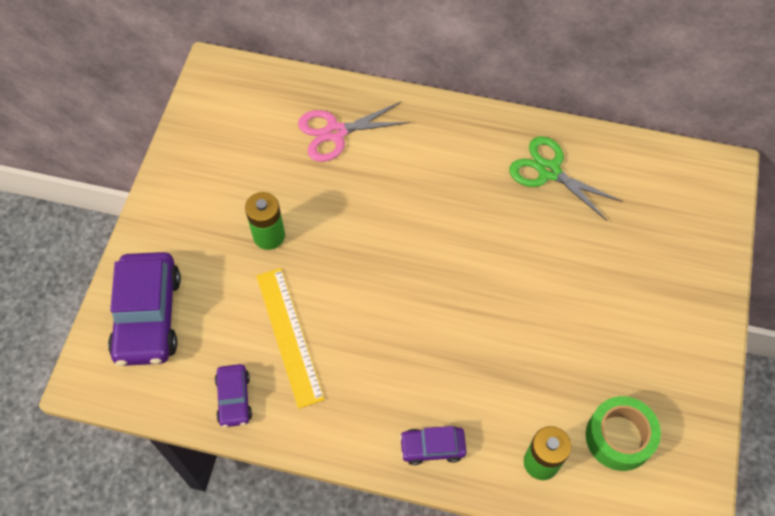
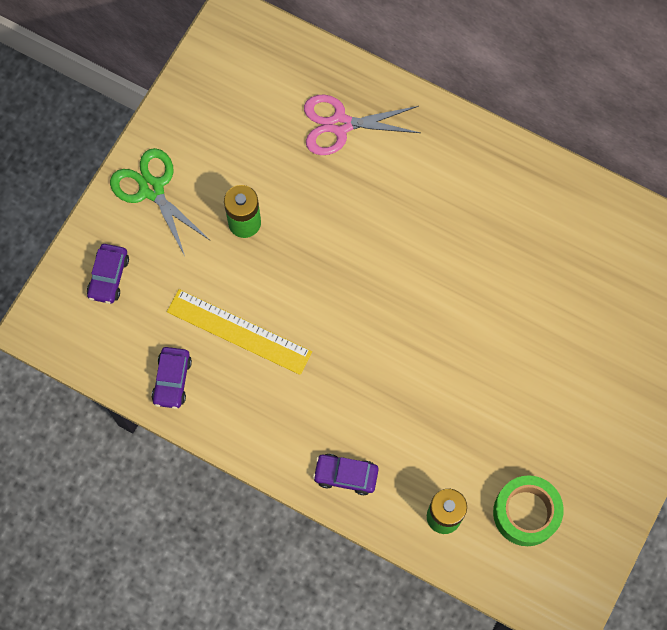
camera: 15 degrees right, 10 degrees up
(148, 316) = (108, 277): purple car -> purple car, size x0.51
(289, 336) = (239, 332): yellow ruler -> yellow ruler turned 60 degrees counterclockwise
(549, 171) = (549, 223): green scissors -> green scissors (152, 189)

